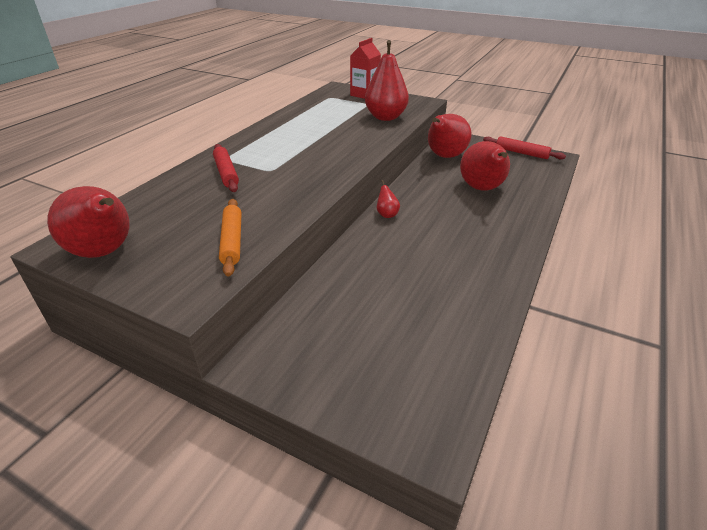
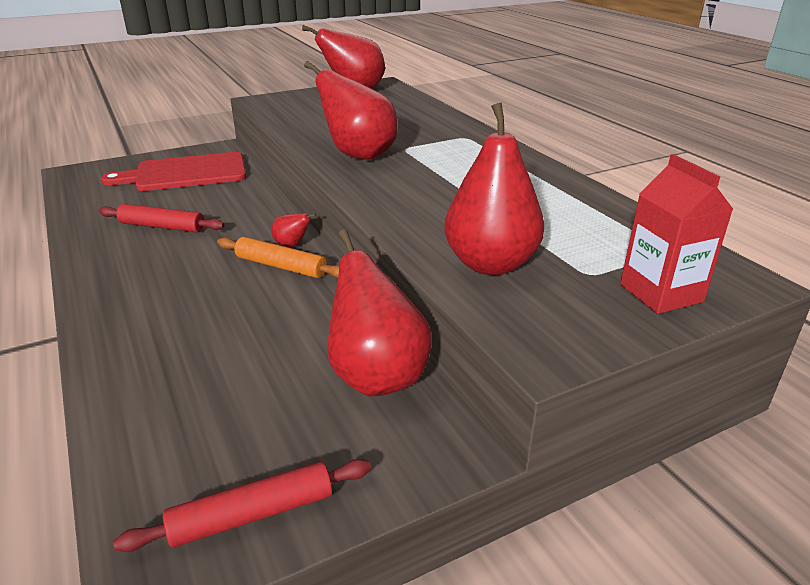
camera: 125 degrees right, 5 degrees down
(226, 173) = (427, 132): red rolling pin -> red rolling pin (162, 226)
(232, 241) = (301, 117): orange rolling pin -> orange rolling pin (281, 266)
(340, 338) = (186, 173): none -> red cutting board
(482, 189) = (227, 348): red pear -> red pear (358, 155)

